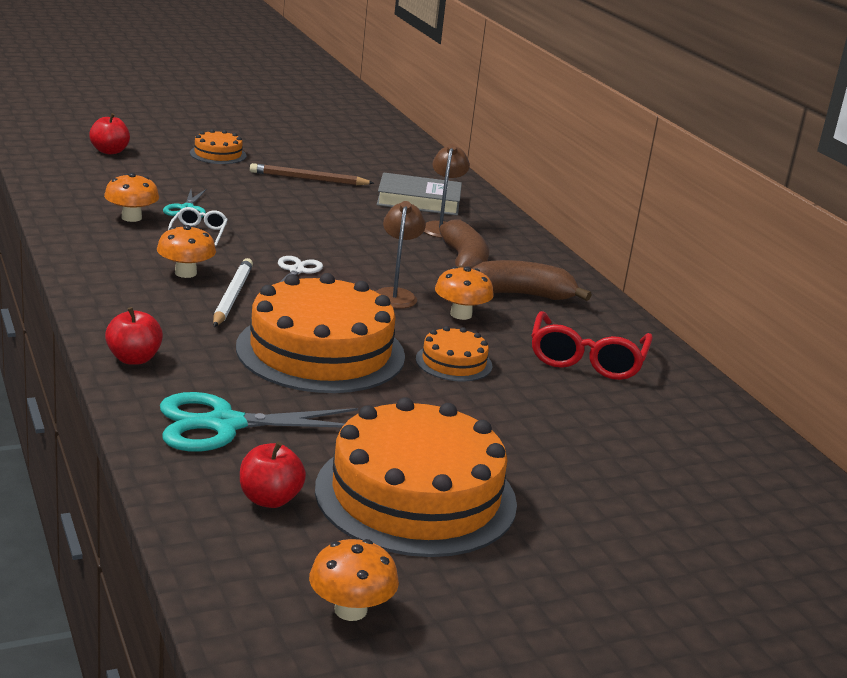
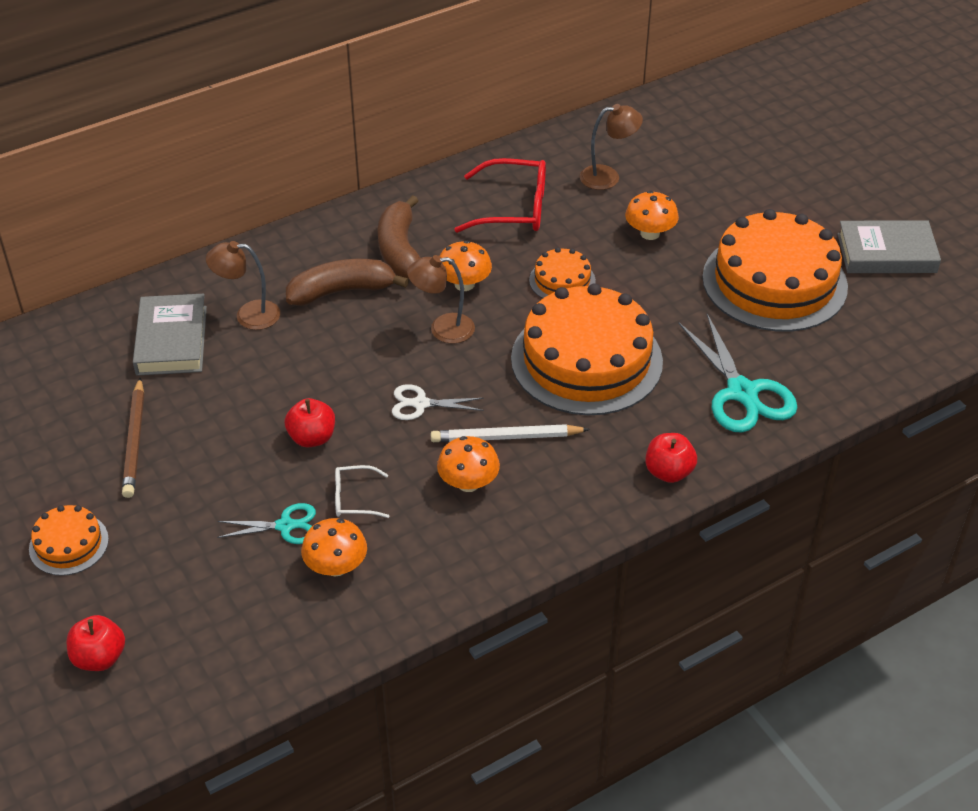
camera: 95 degrees left, 20 degrees up
(269, 499) = (825, 350): red apple -> red apple (312, 438)
(350, 610) = (915, 295): orange mushroom -> orange mushroom (650, 233)
(456, 610) = (886, 253): none -> grey book
(649, 426) = (608, 177): none -> brown lamp

